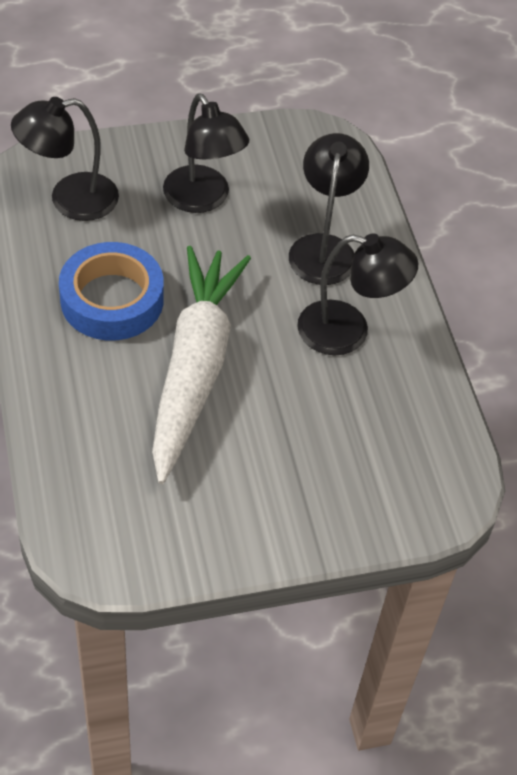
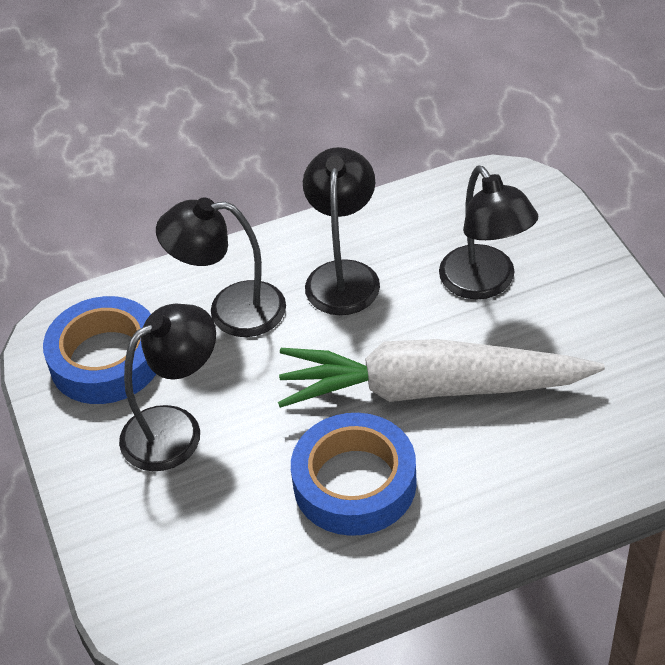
camera: 90 degrees left, 5 degrees down
(70, 199) = (200, 564): black lamp -> black lamp (485, 283)
(288, 165) = (106, 359): none -> blue tape

